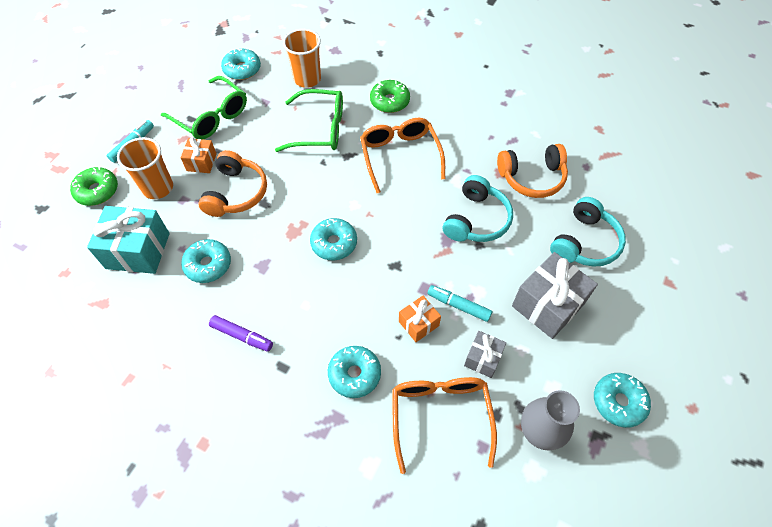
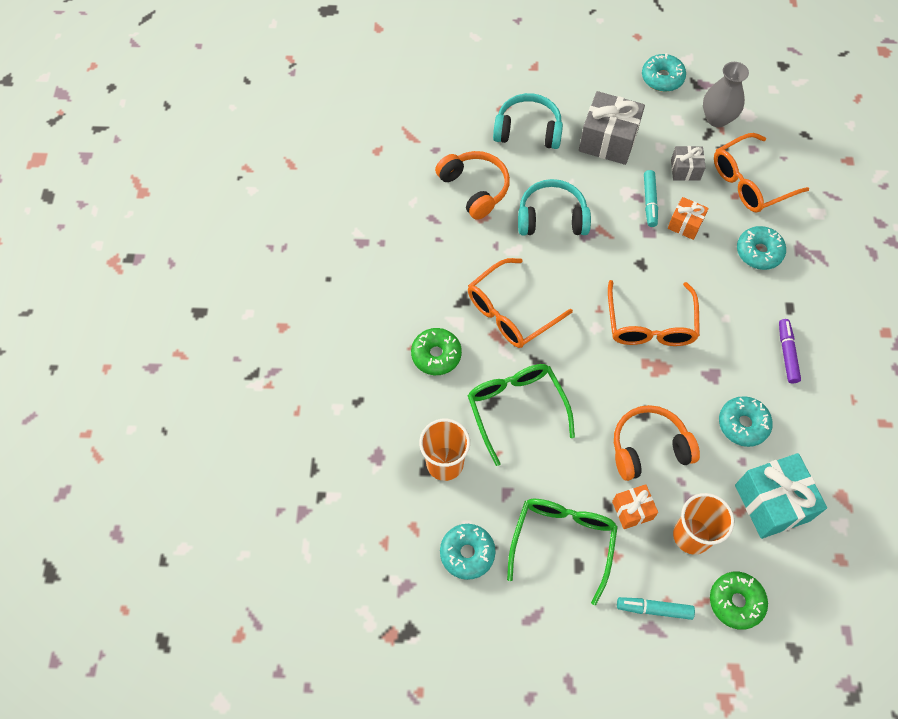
camera: 115 degrees left, 5 degrees up
(334, 243) = (650, 325): turquoise donut -> orange glasses

